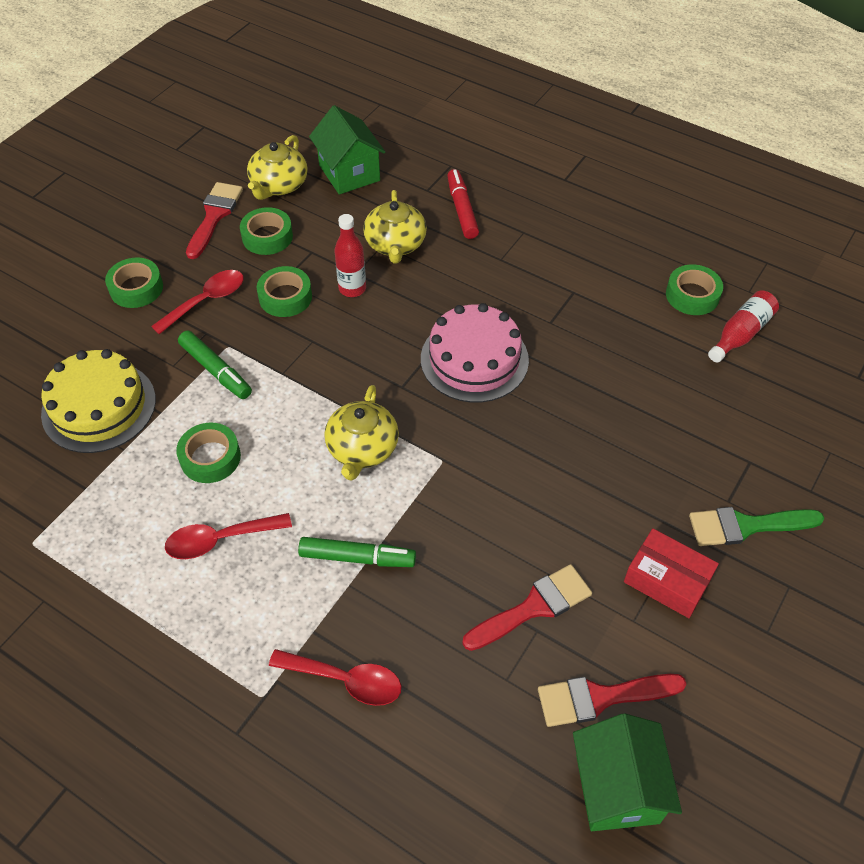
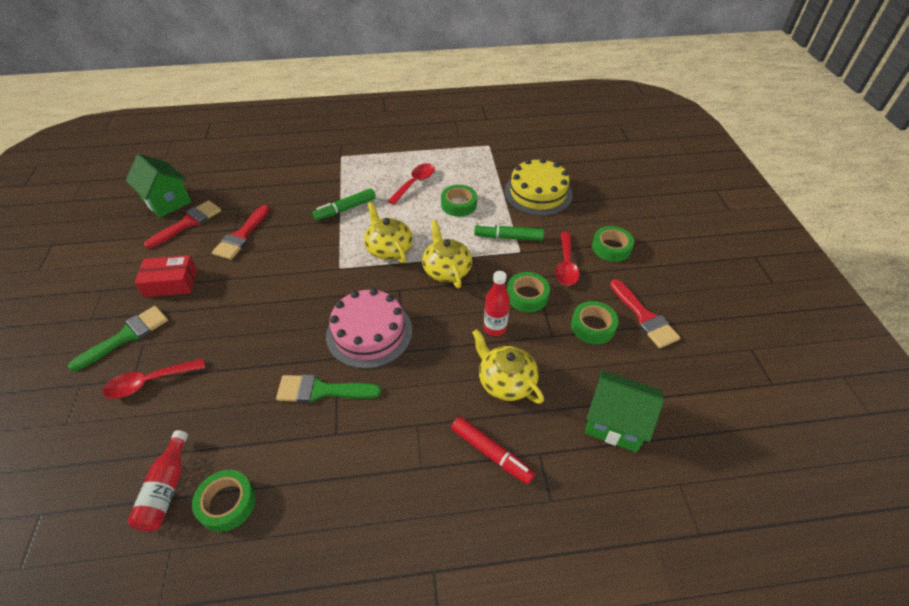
camera: 140 degrees right, 5 degrees down
(278, 185) = (644, 371): yellow teapot -> yellow teapot (446, 270)
(345, 680) = (311, 174): red spoon -> red spoon (149, 382)
(562, 333) = (321, 390): none -> green brush

